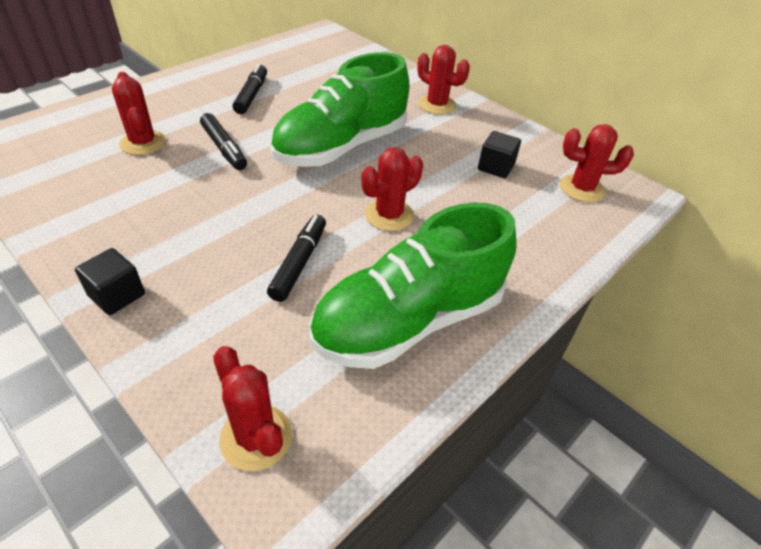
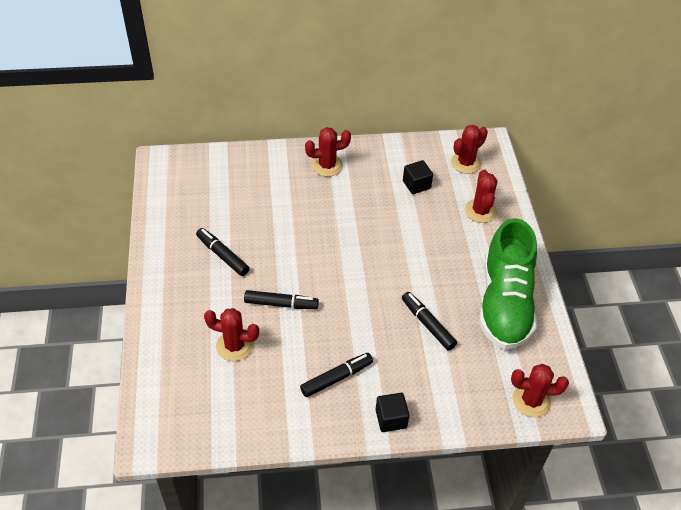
camera: 50 degrees left, 5 degrees up
(151, 224) = (336, 378): none -> black marker
(341, 147) = (333, 243): green shoe -> none
(389, 215) = (419, 261): red cactus -> red cactus (480, 211)

